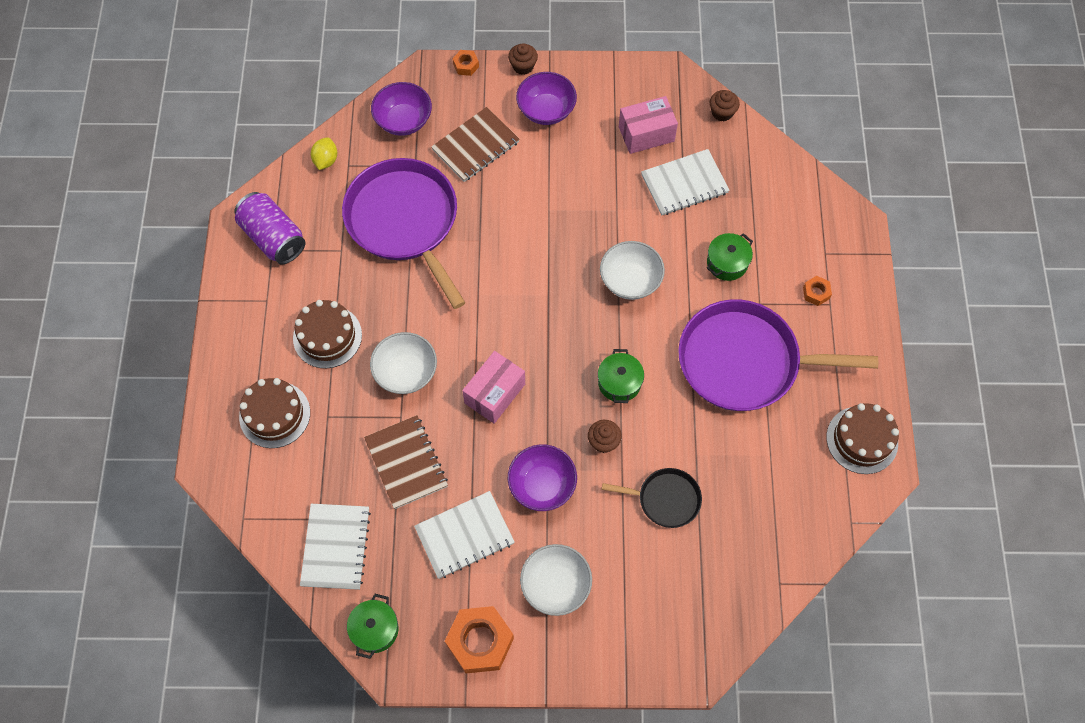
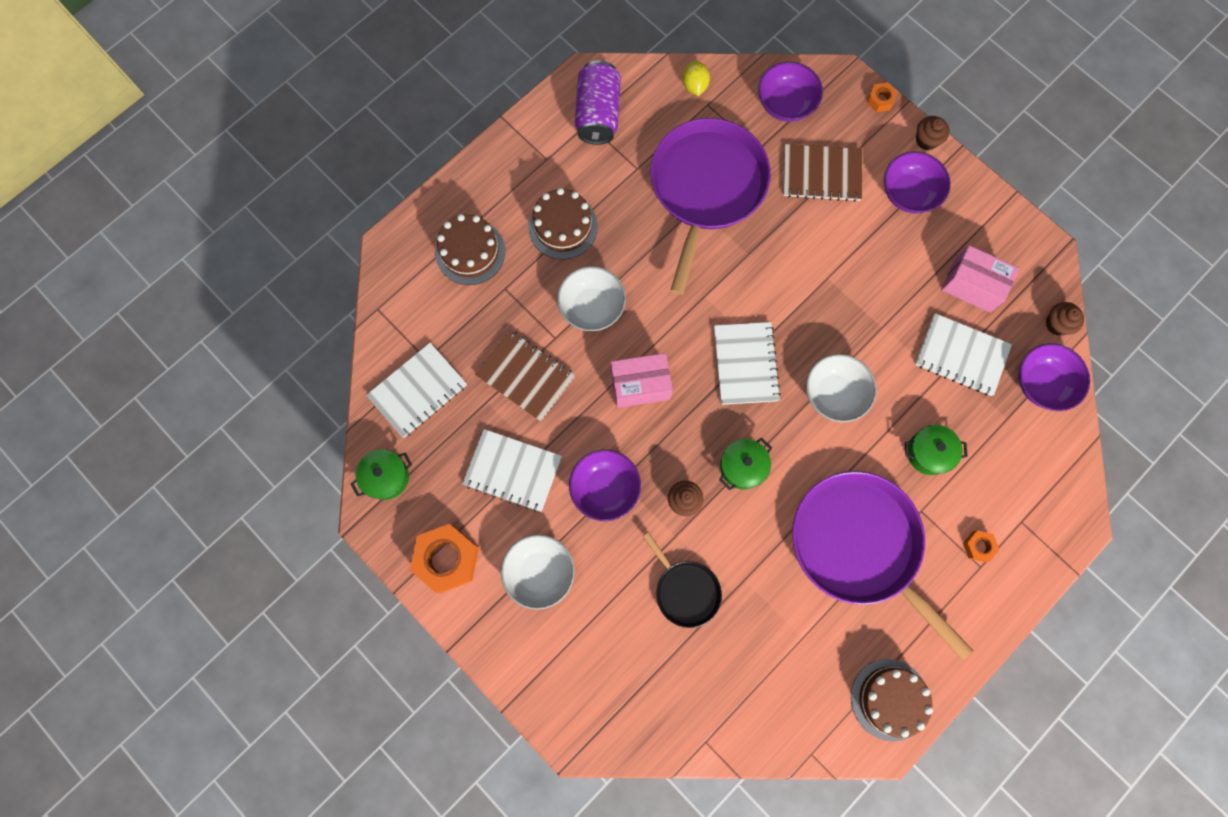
camera: 45 degrees right, 10 degrees up
(326, 160) = (695, 86): yellow lemon -> yellow lemon turned 60 degrees counterclockwise
(406, 463) = (525, 376): brown notebook -> brown notebook turned 75 degrees counterclockwise
(552, 314) = (745, 364): none -> white notebook
(750, 157) = (1041, 383): none -> purple bowl

